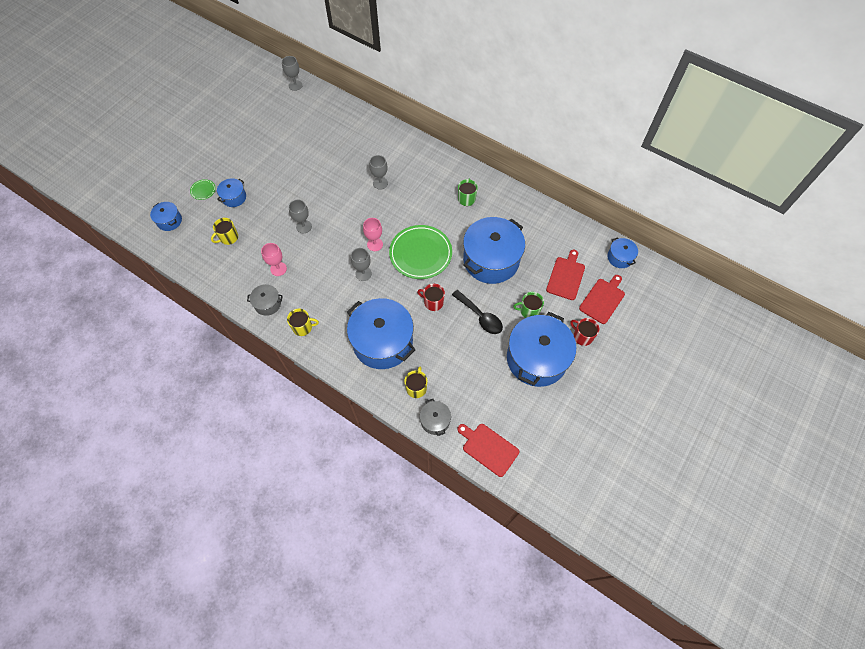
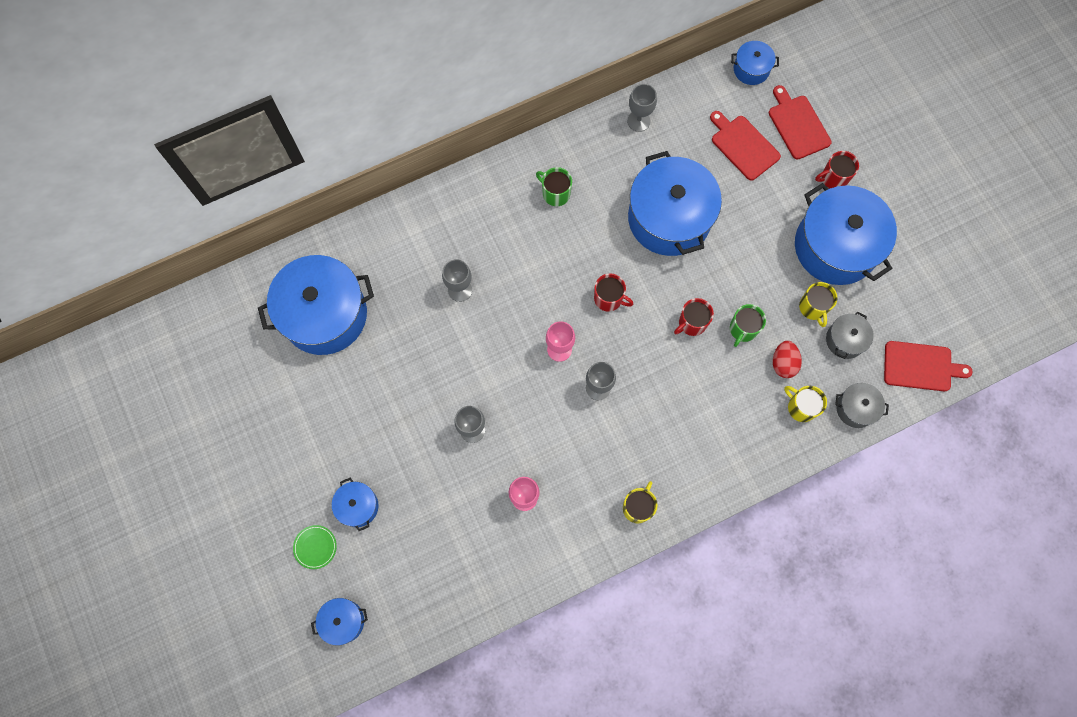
camera: 60 degrees left, 10 degrees up
(228, 237) = (428, 545): yellow mug -> yellow mug (813, 307)
(268, 304) = (574, 538): grey pot -> grey pot (845, 340)
(295, 85) = (191, 318): grey goblet -> grey goblet (638, 121)
(382, 342) = (715, 415): blue pot -> blue pot (324, 314)
(420, 253) = (609, 299): green plate -> red mug
(439, 364) = (783, 363): none -> red egg
(480, 316) = (743, 278): black spoon -> none
(488, 448) = (920, 366): red cutting board -> red cutting board turned 150 degrees counterclockwise
(529, 311) = (767, 217): green mug -> green mug (743, 329)

